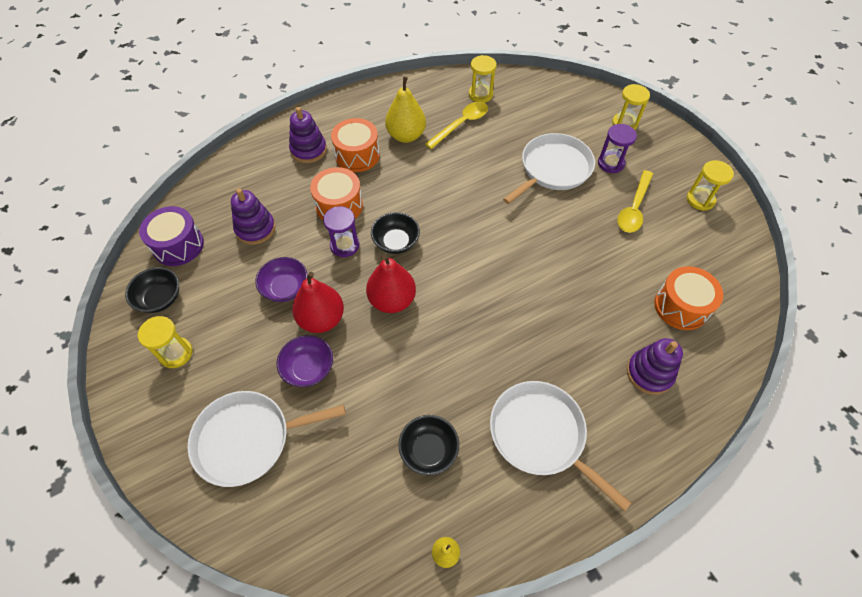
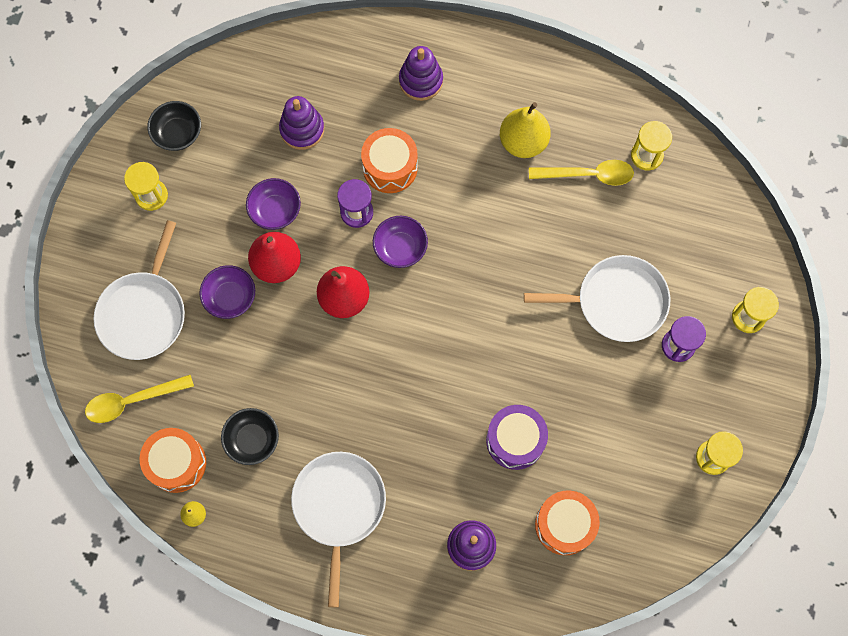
camera: 45 degrees right, 15 degrees up
(178, 245) = (230, 91): purple drum -> purple drum (515, 440)
(248, 439) = (144, 313): white pan -> white pan turned 105 degrees counterclockwise
(357, 155) = (457, 125): orange drum -> orange drum (177, 463)
(396, 242) = (400, 248): black bowl -> purple bowl
(634, 208) = (640, 407): yellow spoon -> yellow spoon (132, 401)

